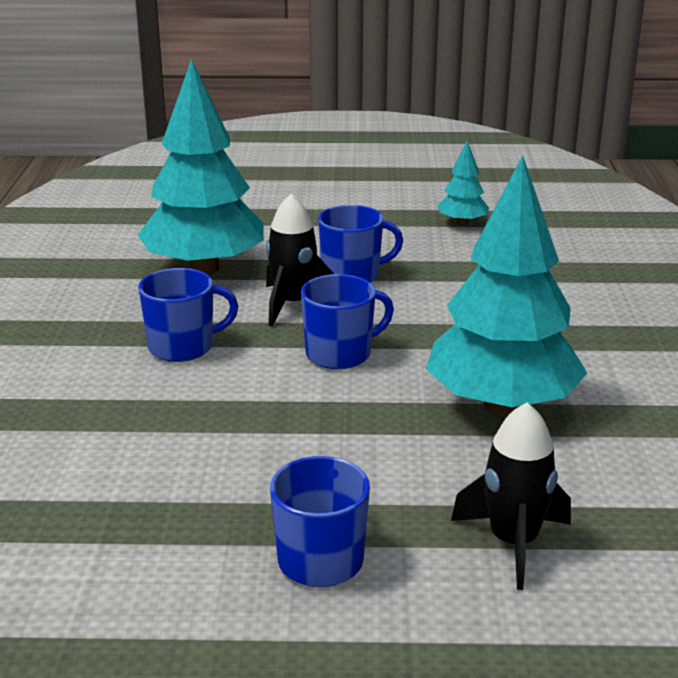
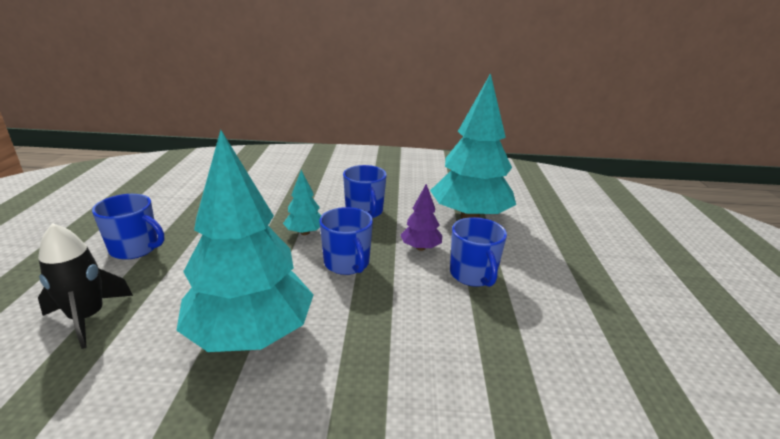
camera: 90 degrees right, 0 degrees up
(293, 304) = (420, 248): black rocket -> purple tree
(462, 223) = (621, 353): turquoise tree -> turquoise tree (305, 232)

